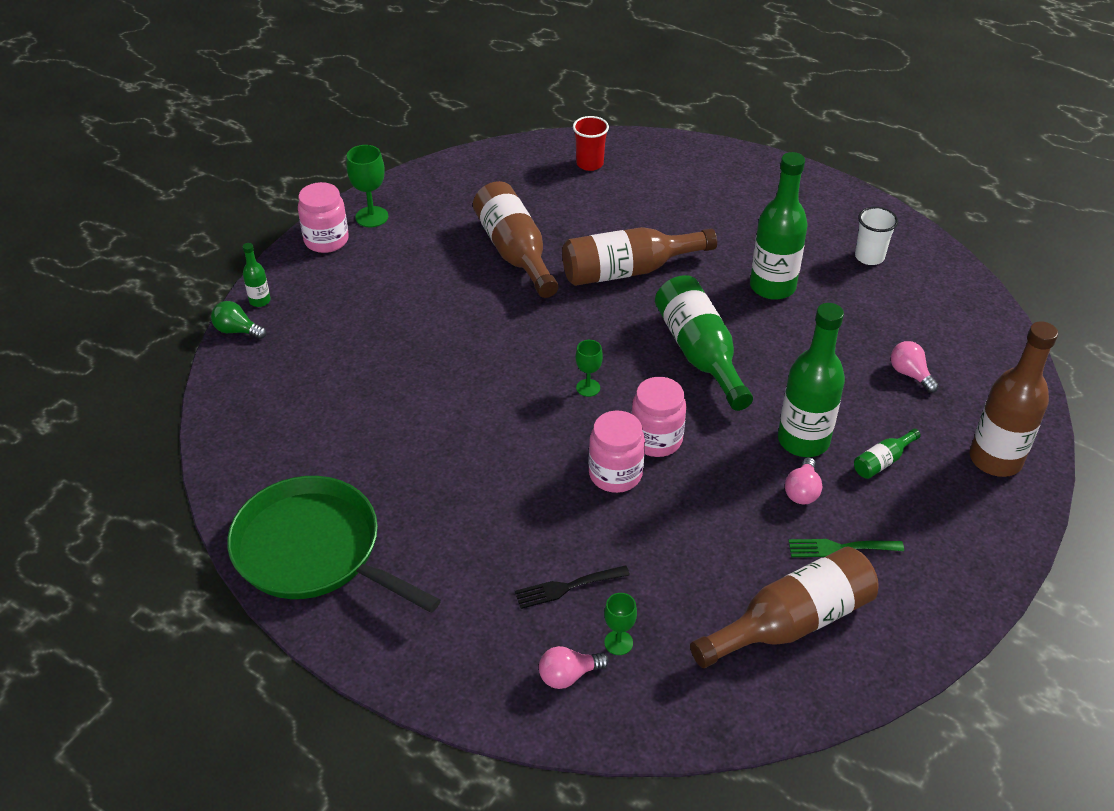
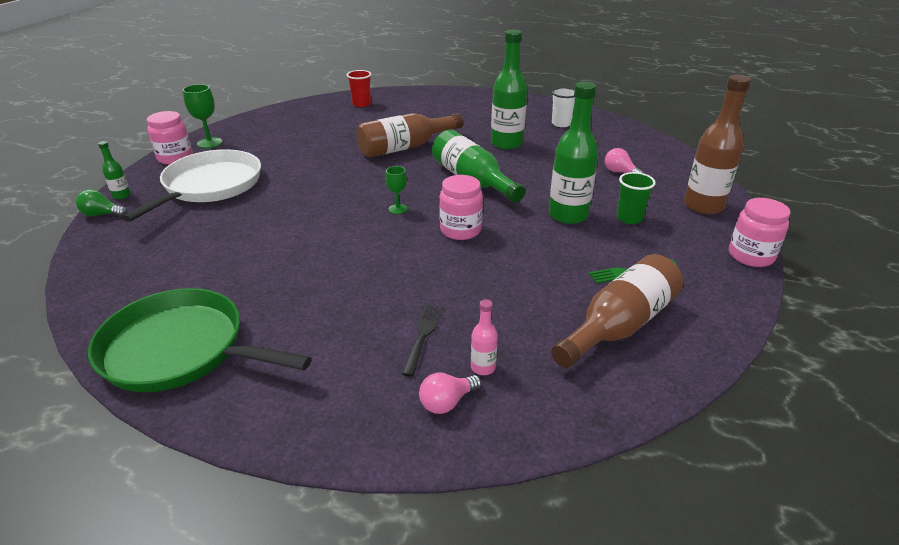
camera: 15 degrees left, 10 degrees down
(365, 302) = (210, 186): none -> white pan
(515, 252) = (321, 148): brown bottle -> none
(567, 587) = (423, 335): black fork -> black fork turned 135 degrees clockwise
(615, 474) = (437, 255): pink jar -> pink jar (750, 256)
(618, 643) = (483, 367): green goblet -> pink bottle
(802, 491) = (582, 243): pink light bulb -> none
(882, 461) = (629, 218): green bottle -> green cup

